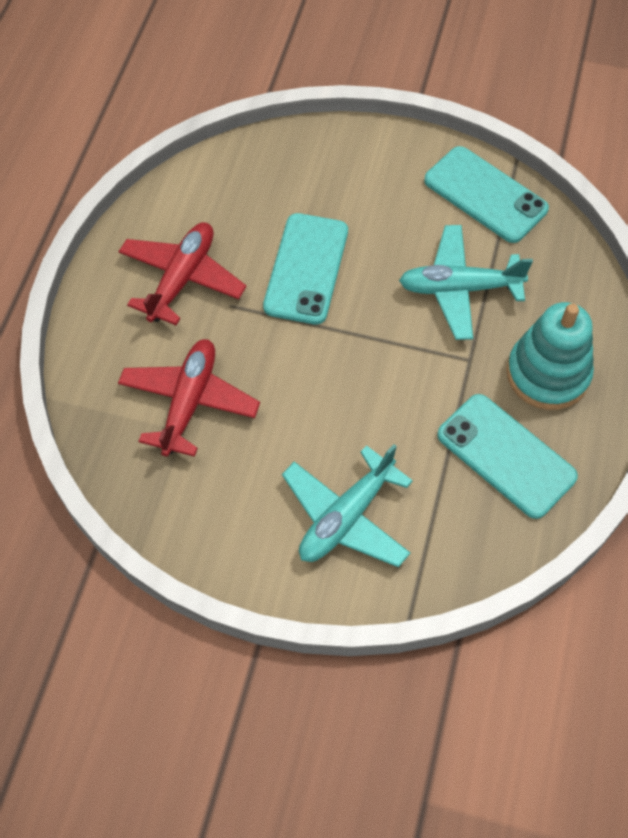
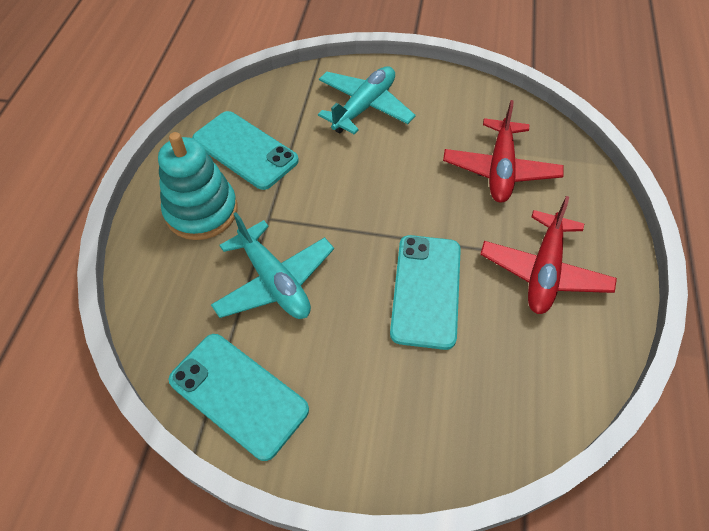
camera: 175 degrees right, 5 degrees down
(459, 288) = (274, 281): turquoise plane -> turquoise plane turned 60 degrees clockwise

